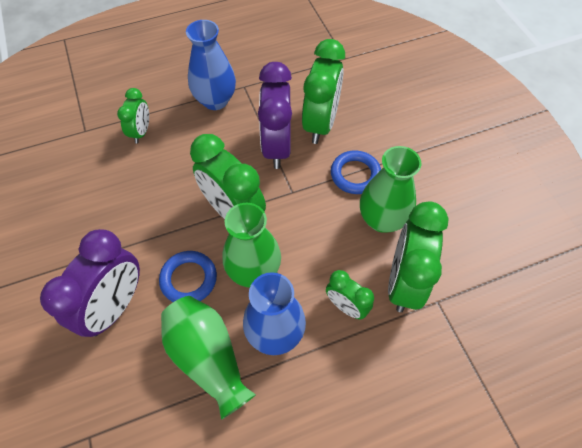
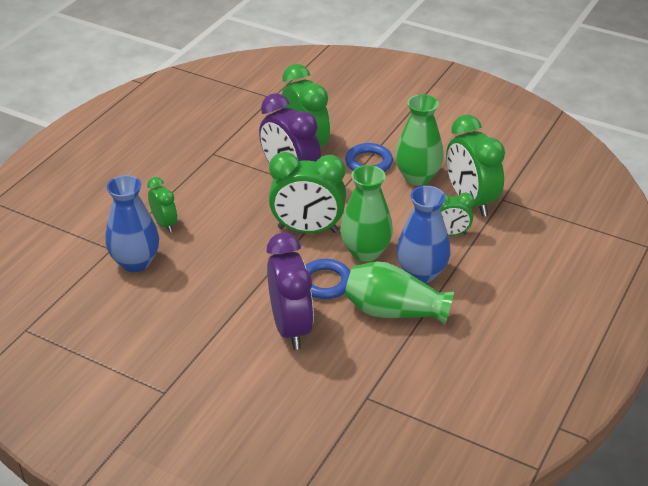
camera: 40 degrees left, 20 degrees down
(215, 100) = (201, 173): blue vase -> blue vase (135, 262)

